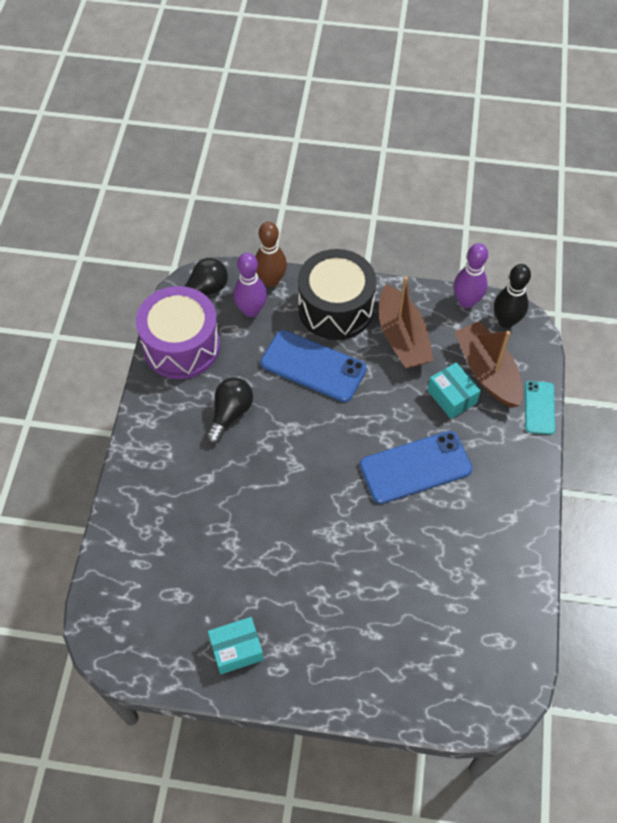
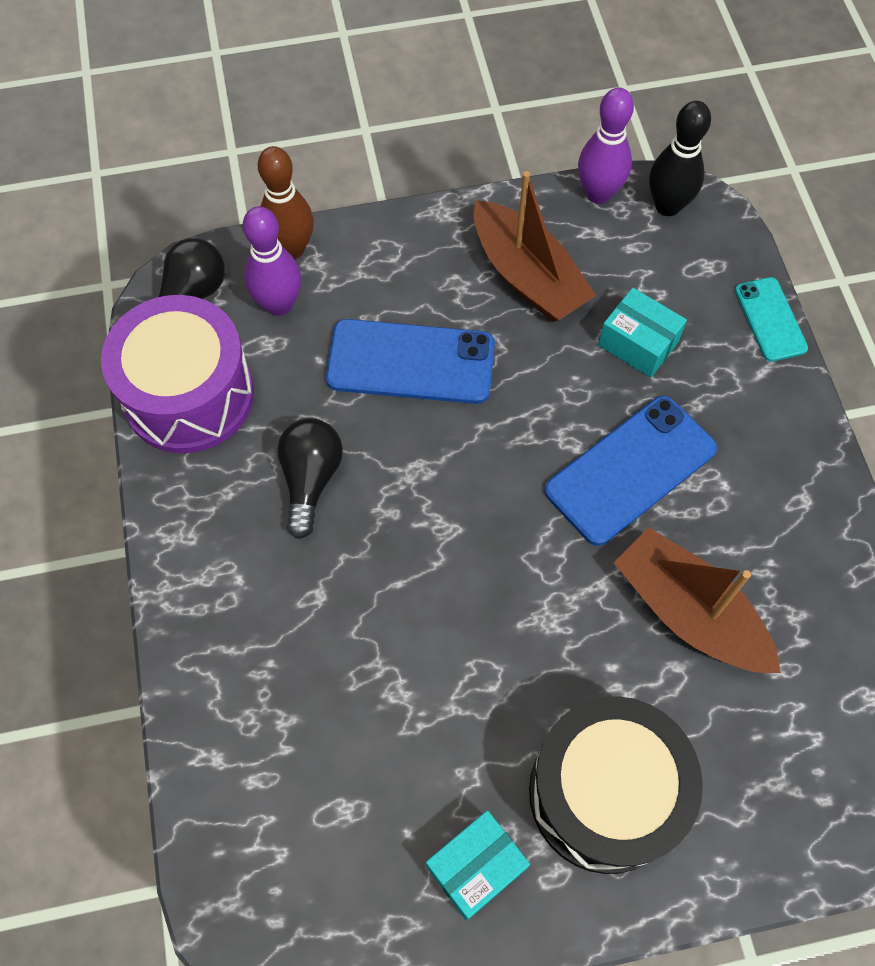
camera: 20 degrees left, 5 degrees up
(335, 308) = (408, 262): black drum -> black drum (604, 793)
(487, 372) = (673, 289): brown boat -> brown boat (689, 612)

